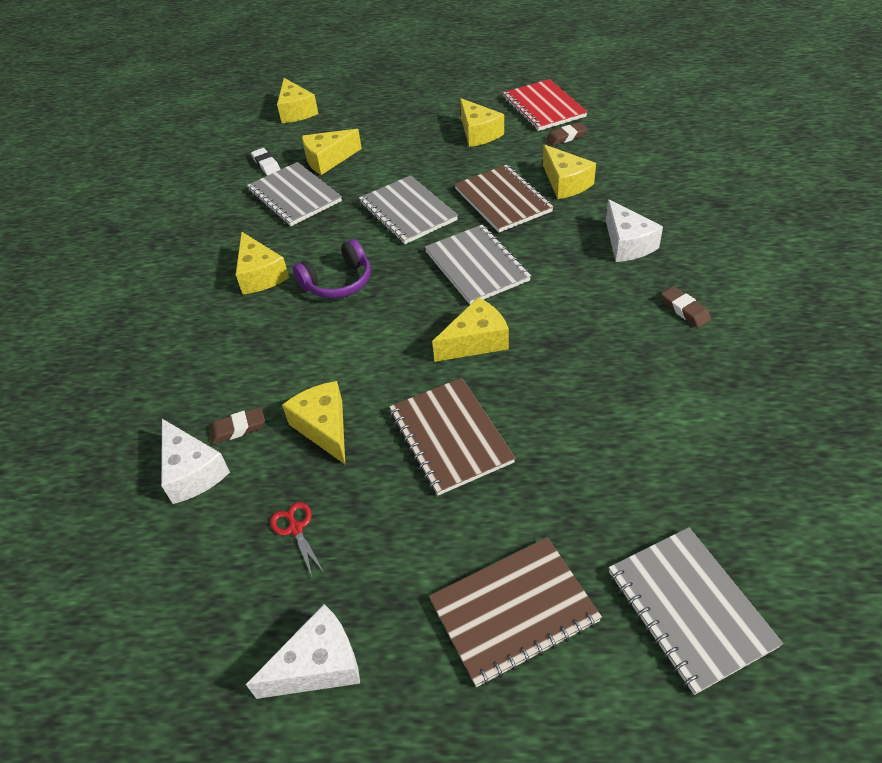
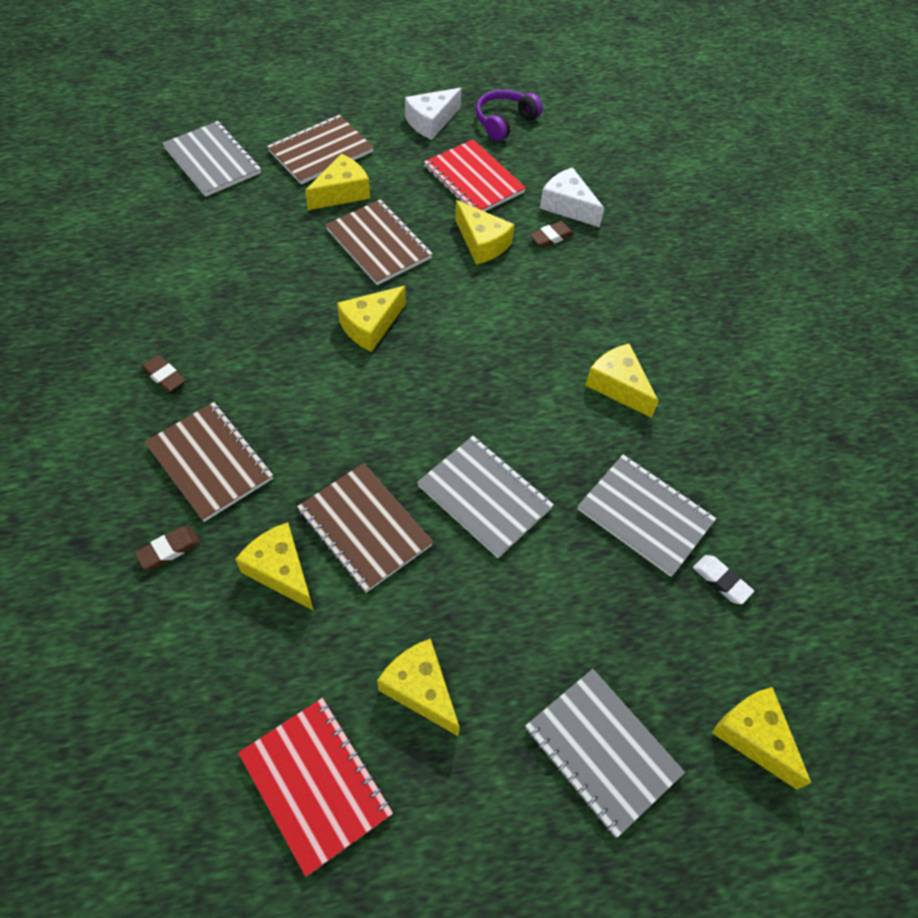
camera: 160 degrees right, 10 degrees up
(296, 529) = (474, 180): red scissors -> red notebook
(328, 160) = (635, 599): yellow cheese -> yellow cheese (342, 193)
(338, 282) = (529, 383): purple headphones -> purple headphones (504, 122)
(476, 266) = (383, 416): grey notebook -> grey notebook (602, 751)
(566, 137) = (277, 688): brown eraser -> brown eraser (169, 550)
(627, 244) = (210, 462): white cheese -> brown notebook

